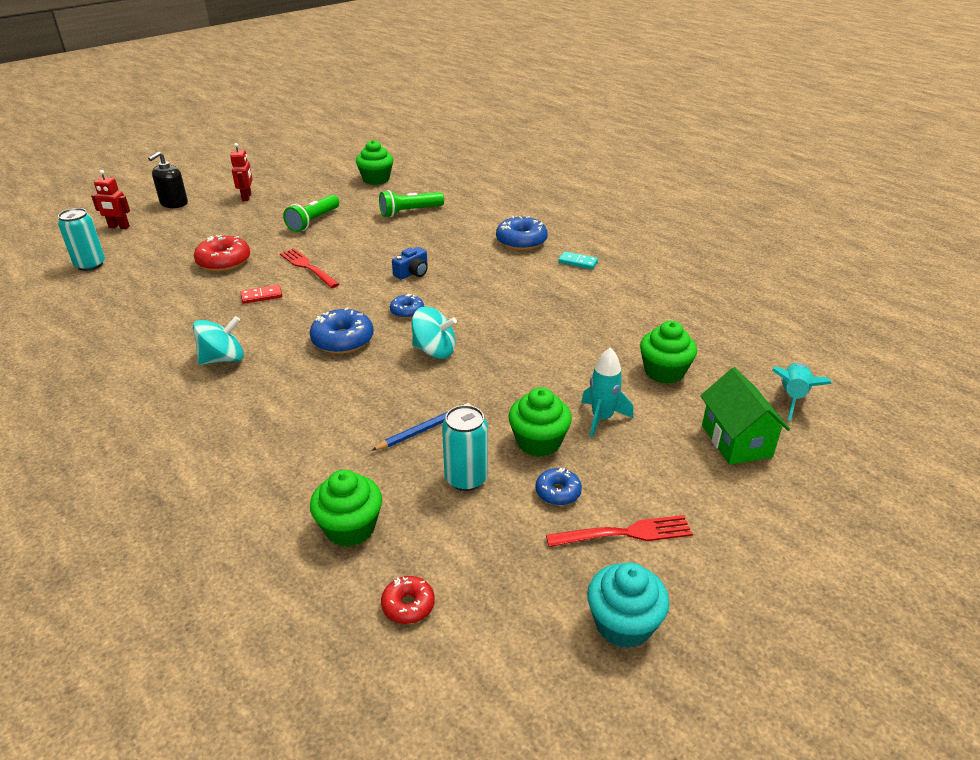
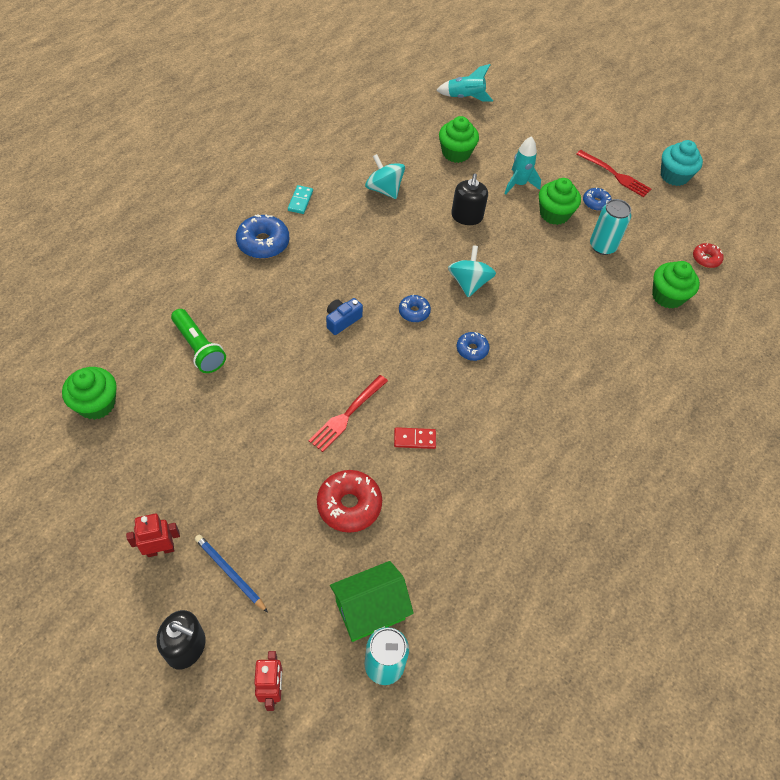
camera: 105 degrees left, 20 degrees up
(223, 359) = (527, 433): turquoise spinning top -> turquoise spinning top (384, 189)
(261, 296) = (414, 439): red domino -> red domino turned 60 degrees counterclockwise
(313, 221) = (233, 442): green flashlight -> none
(343, 340) = (472, 349): blue donut -> blue donut, size x0.58
(412, 272) = (342, 320): blue camera -> blue camera turned 75 degrees counterclockwise
(425, 429) = (565, 274): blue pencil -> blue pencil (230, 573)
(542, 364) = (467, 216): none -> black soap dispenser
(624, 533) = (615, 175): red fork -> red fork turned 150 degrees clockwise
(736, 441) = (518, 125): green house -> green house (370, 610)

